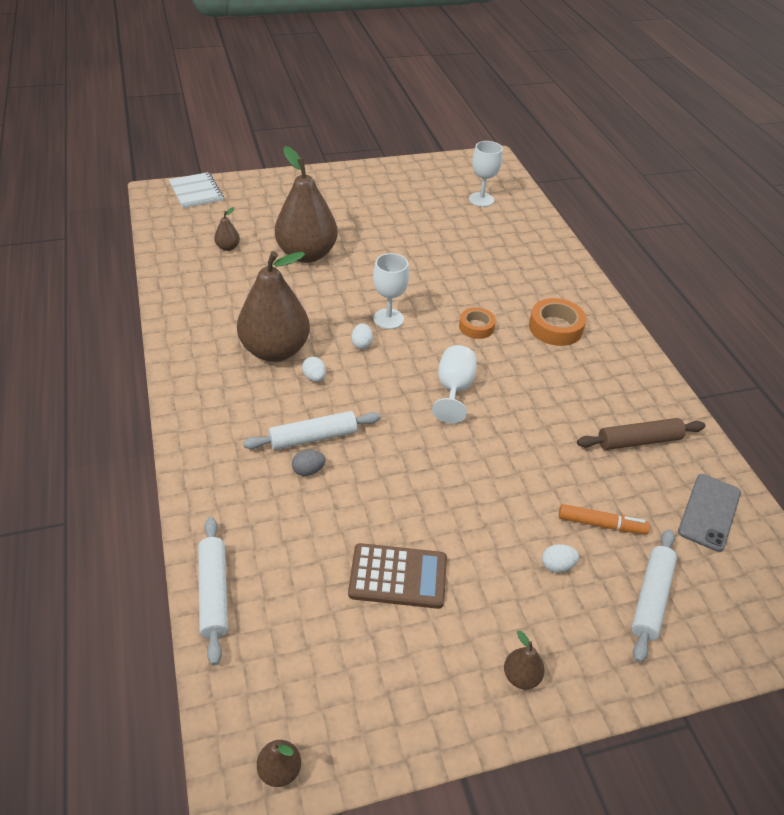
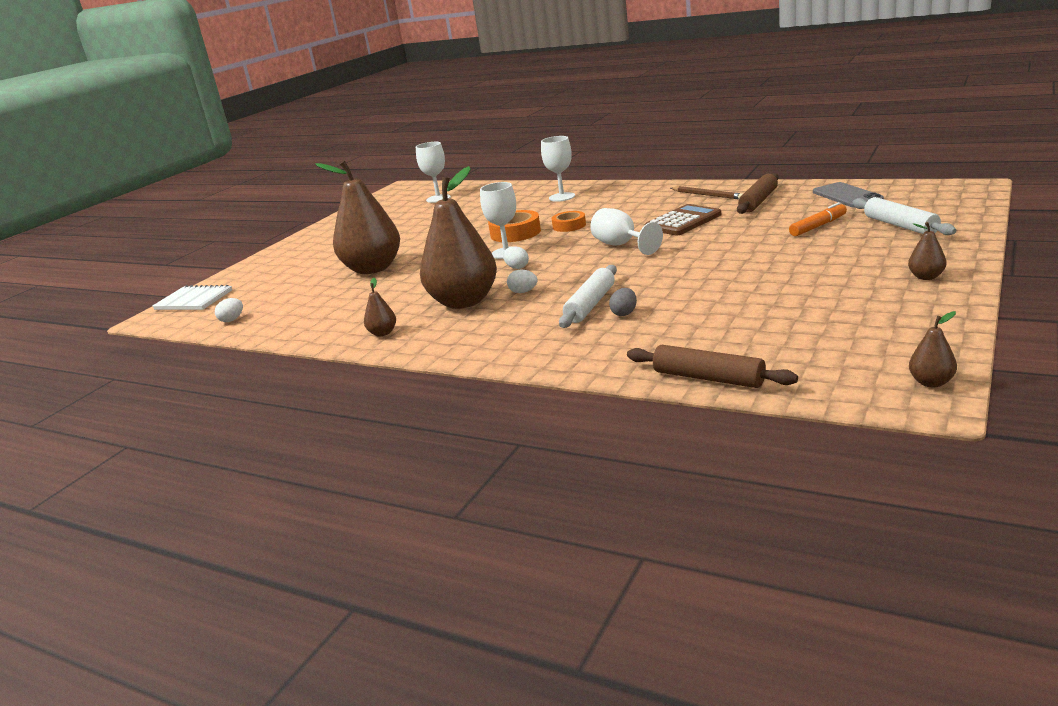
camera: 40 degrees left, 20 degrees down
(214, 593) = (708, 378): white rolling pin -> brown rolling pin
(228, 247) = (297, 299): brown pear -> brown pear (383, 333)
(398, 576) = (783, 300): brown calculator -> brown calculator (683, 221)
(543, 282) = (562, 197): none -> white goblet
(555, 328) = (613, 203): orange tape -> orange tape (515, 233)
(557, 566) = (838, 246): white egg -> white egg (232, 320)
(627, 390) = (707, 195): none -> brown pencil

